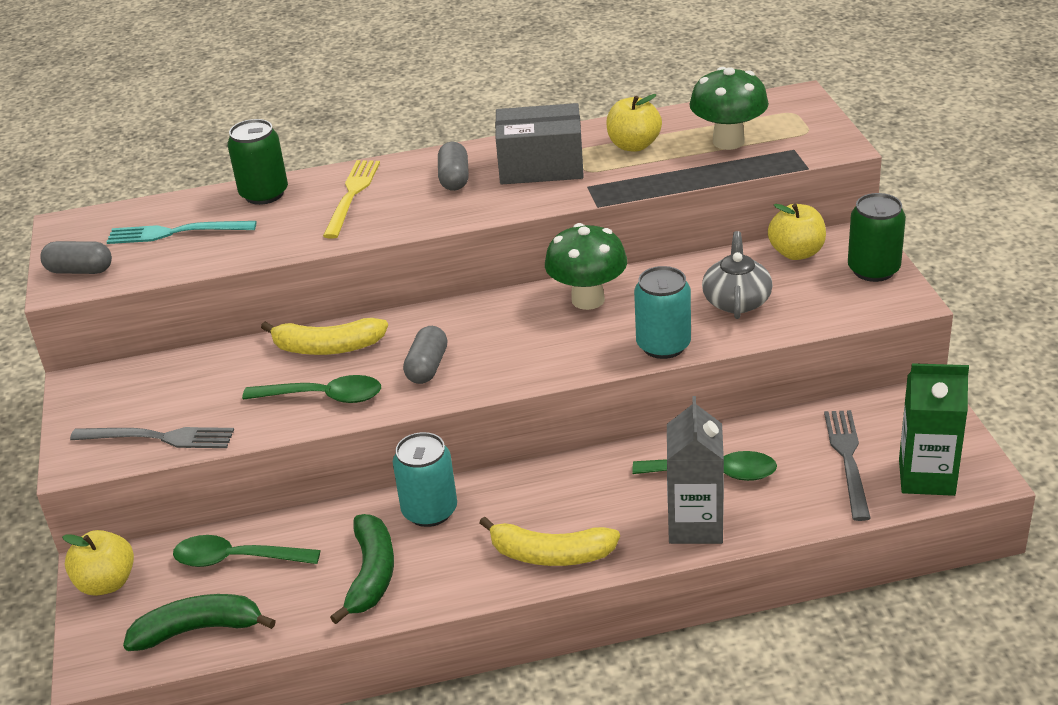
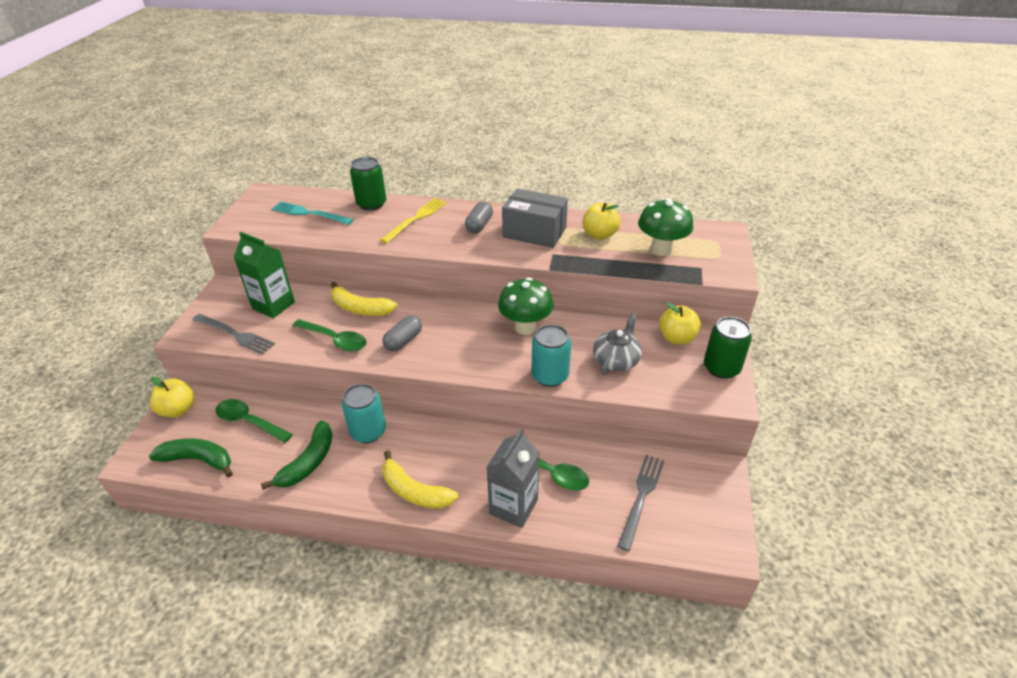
camera: 20 degrees right, 5 degrees up
(80, 270) = (246, 221): grey capsule -> none
(926, 477) = (688, 533): green carton -> green carton (273, 305)

